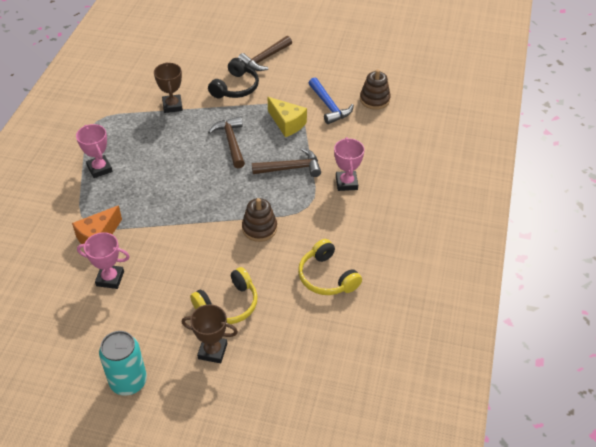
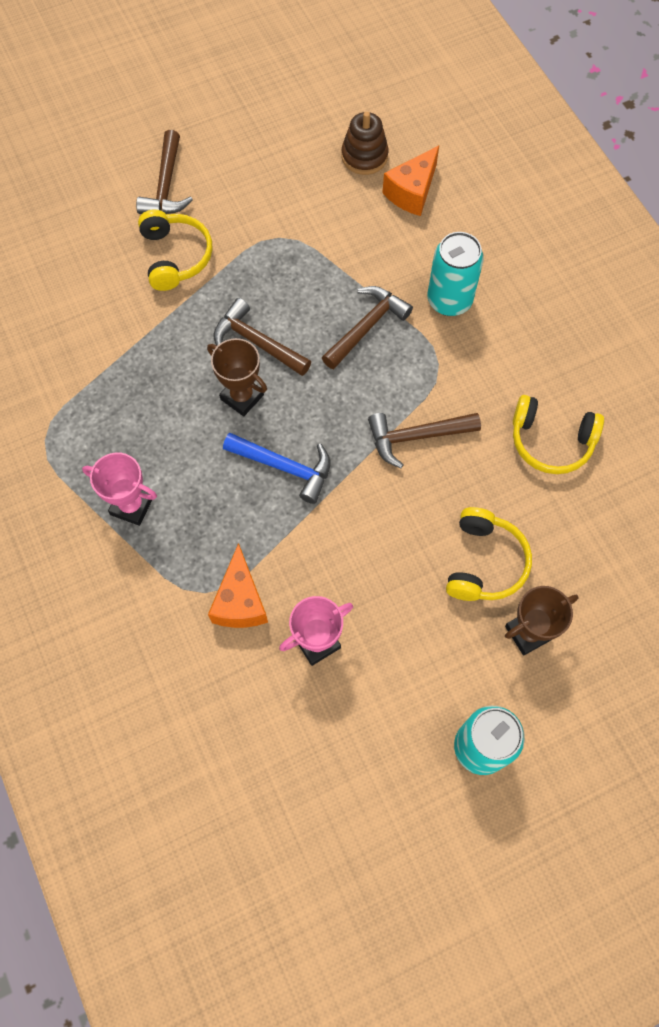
camera: 40 degrees left, 20 degrees up
(172, 106) = (123, 343): brown trophy -> brown trophy (242, 397)
(235, 87) = (176, 256): black headphones -> yellow headphones
(259, 228) = (416, 437): brown stacking toy -> brown hammer
(287, 124) = (297, 265): yellow cheese -> none
(329, 106) = (321, 204): blue hammer -> blue hammer (285, 467)
(346, 183) = (449, 300): pink trophy -> turquoise can
(381, 127) = (412, 192): none -> orange cheese

